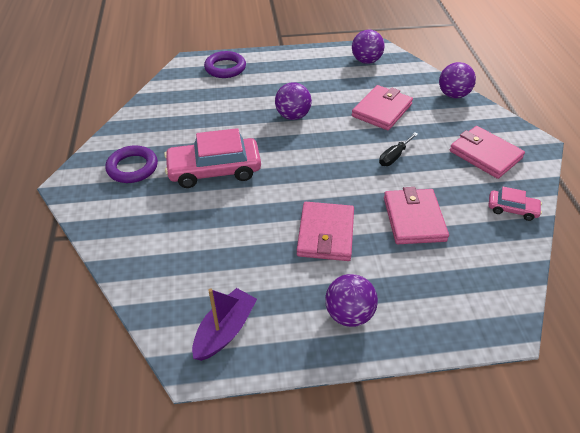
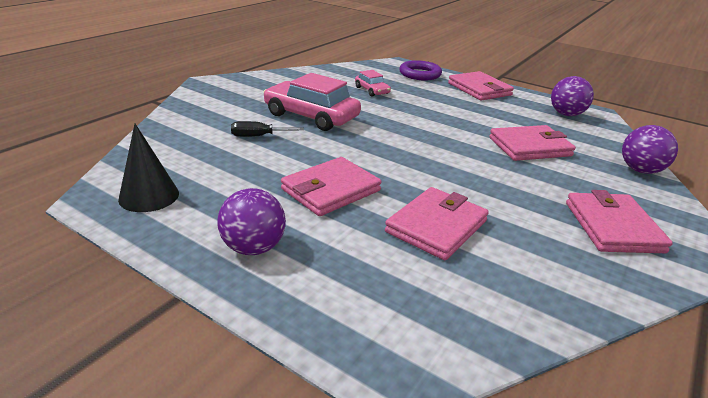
camera: 40 degrees right, 15 degrees down
(132, 167) = (259, 91): purple ring -> none
(225, 330) = (149, 196): purple boat -> black cone
(286, 63) = (479, 89): none -> pink wallet
(293, 116) = (431, 116): purple ball -> none
(394, 157) = (490, 178): black screwdriver -> black screwdriver (258, 136)
(512, 209) = (580, 284): pink car -> pink car (372, 90)

